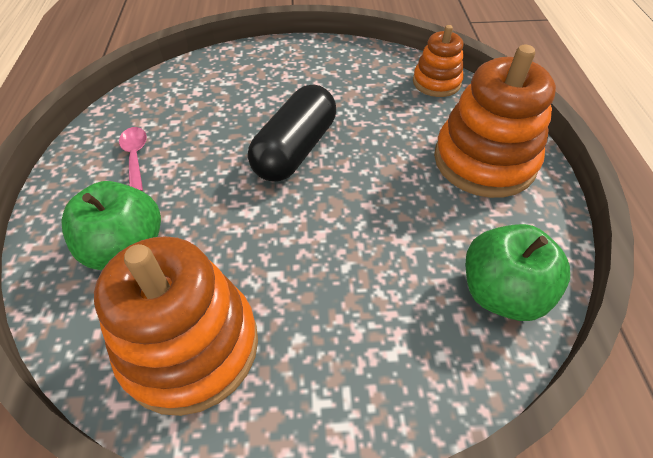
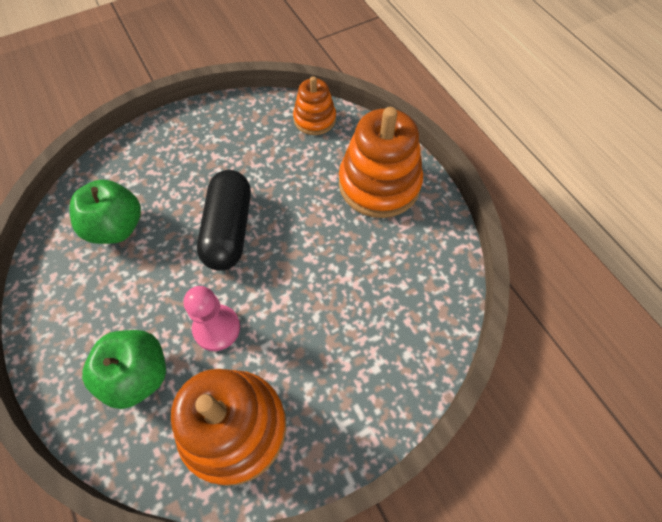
camera: 25 degrees left, 10 degrees up
(135, 157) = (93, 290): pink spoon -> none
(231, 235) = (216, 328): none -> pink pawn
(501, 292) = (428, 291): green apple -> green apple (116, 227)

